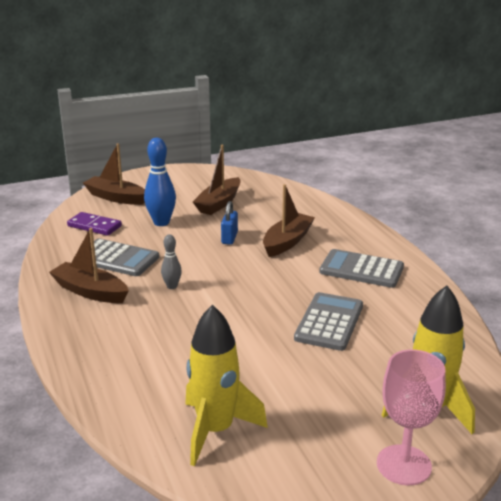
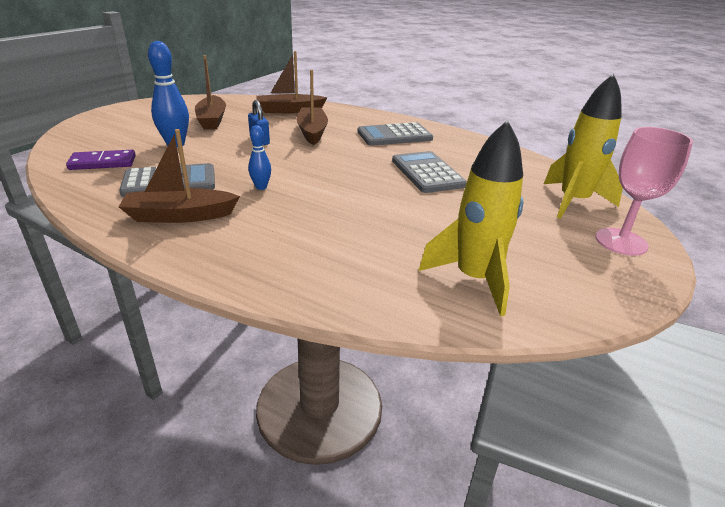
camera: 40 degrees left, 5 degrees up
(116, 197) = (95, 136): brown boat -> brown boat (289, 110)
(172, 286) = (261, 187): grey bowling pin -> blue bowling pin

